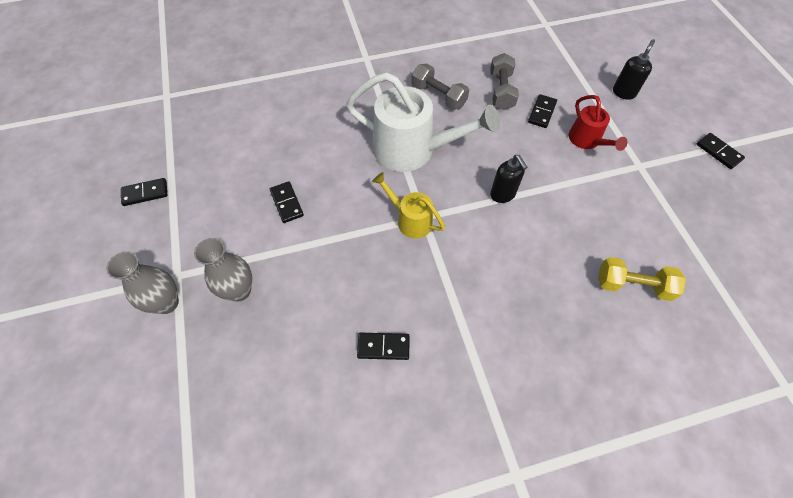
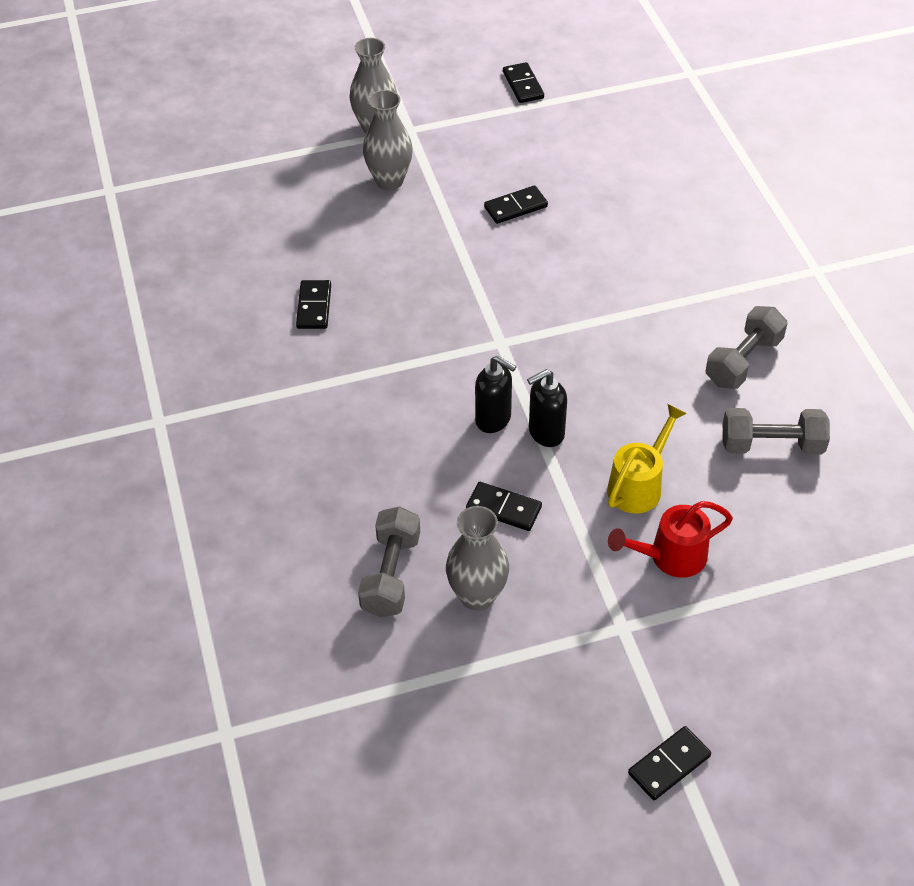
camera: 90 degrees right, 10 degrees down
(410, 220) = (495, 328): yellow watering can -> yellow watering can (639, 485)
(413, 150) = (621, 330): white watering can -> none
(542, 112) = (728, 499): black domino -> black domino (503, 508)
(623, 92) = (804, 634): black soap dispenser -> black soap dispenser (493, 419)
(633, 285) = (391, 574): yellow dumbbell -> grey dumbbell
(637, 236) = (477, 596): none -> grey vase

